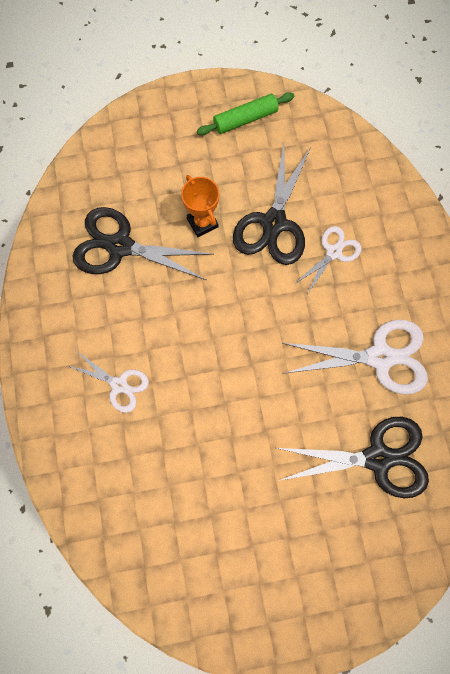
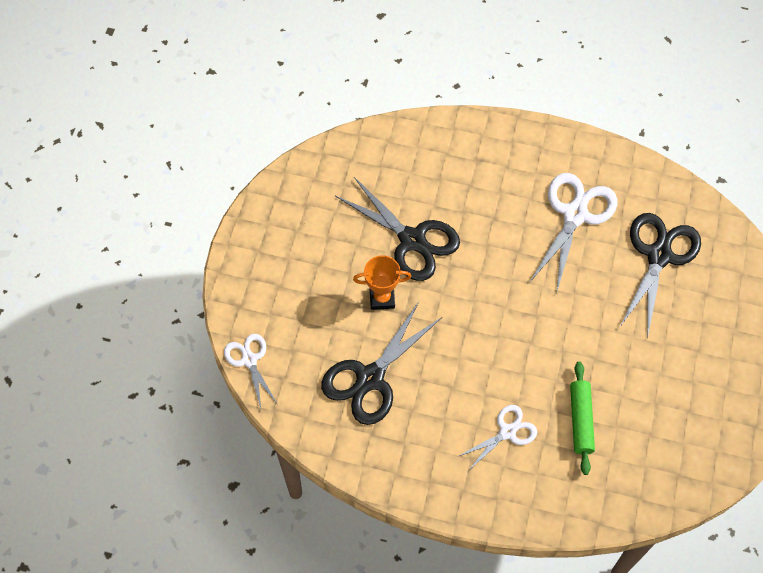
camera: 65 degrees left, 10 degrees down
(245, 119) = (293, 217): green rolling pin -> green rolling pin (580, 420)
(333, 252) = (464, 206): white scissors -> white scissors (249, 360)

